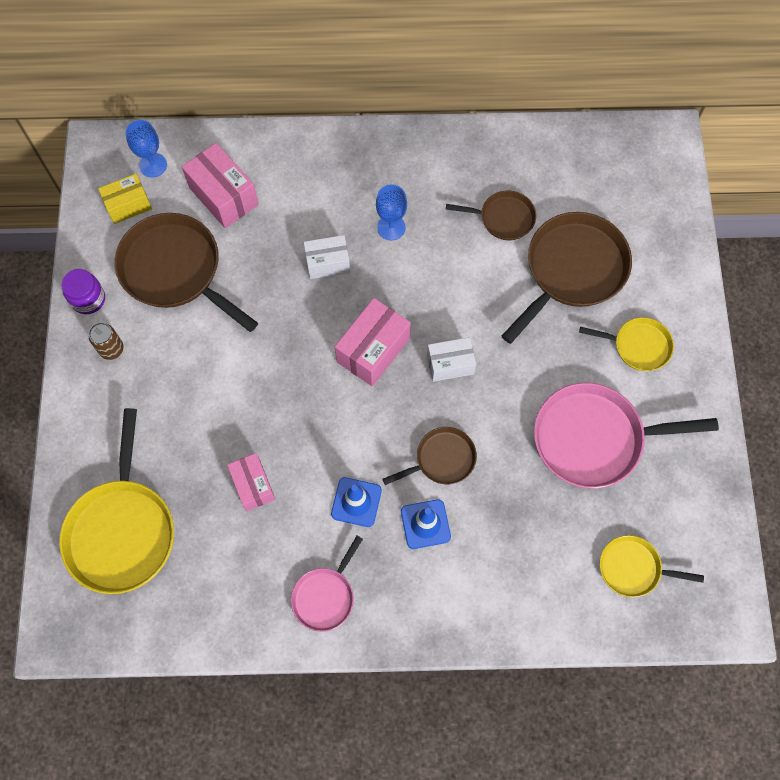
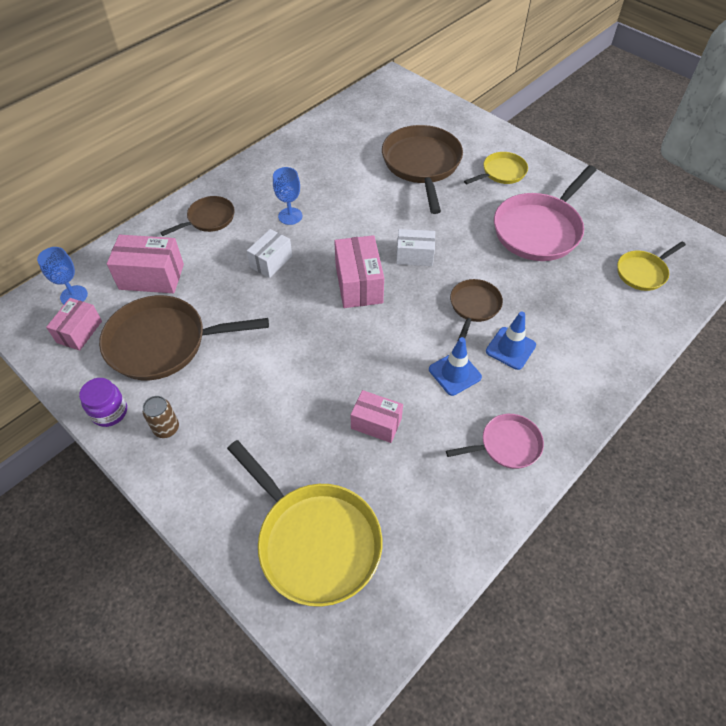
camera: 45 degrees left, 15 degrees down
(128, 205) = (79, 332): yellow box -> pink box
(325, 596) = (506, 445): pink pan -> pink pan turned 90 degrees counterclockwise
(450, 364) = (414, 256): white box -> white box turned 60 degrees clockwise
(503, 218) = (352, 167): brown pan -> brown pan (209, 219)

